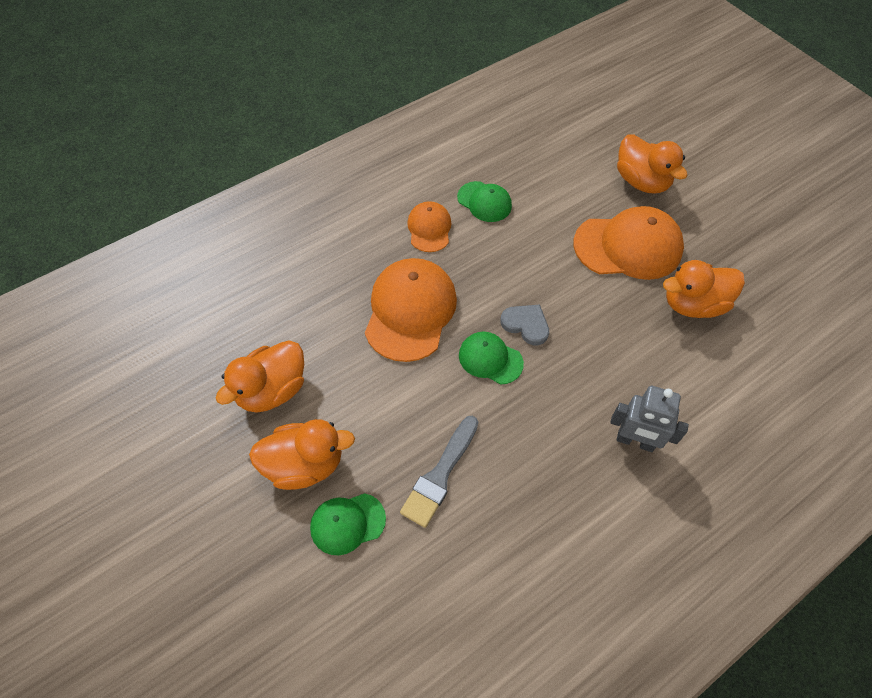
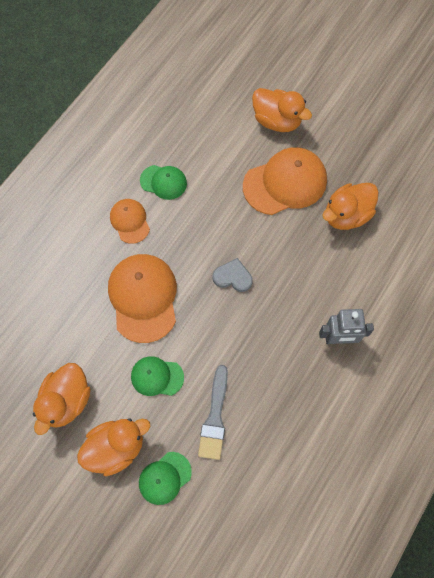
camera: 20 degrees left, 10 degrees up
(490, 359) = (217, 314): green cap -> green cap (157, 377)

